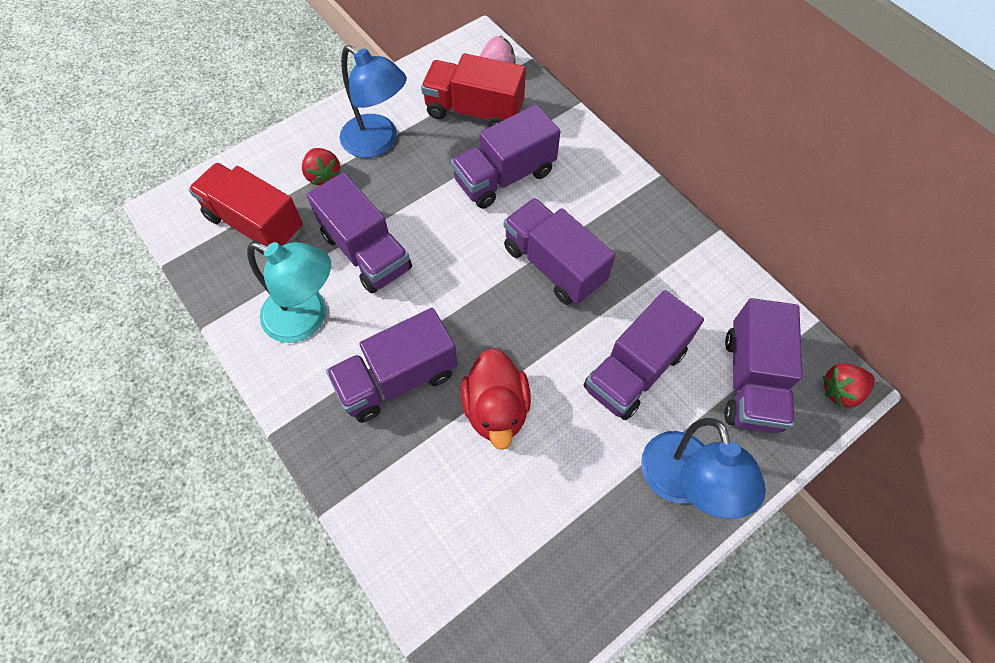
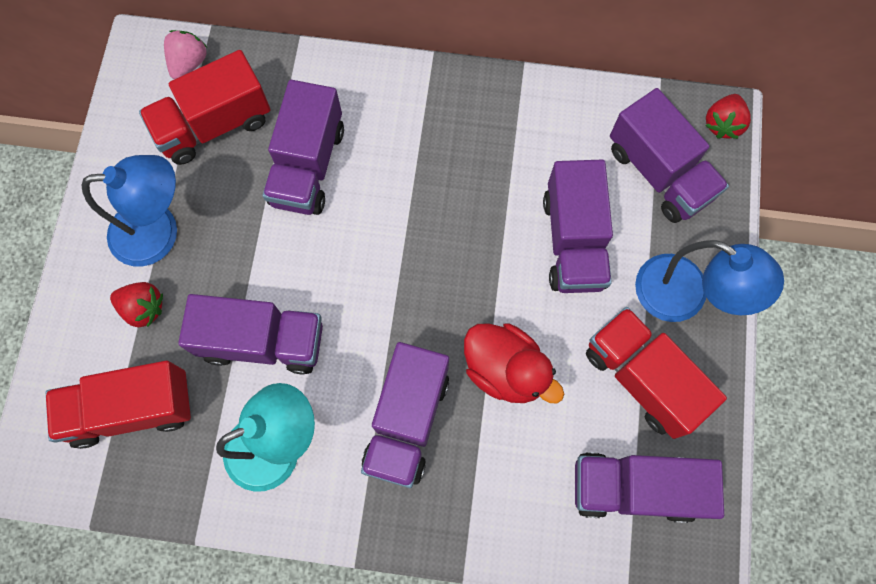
camera: 45 degrees left, 10 degrees up
(553, 265) = (429, 210): purple truck -> purple truck (635, 487)
(588, 508) = (642, 378): none -> red truck

